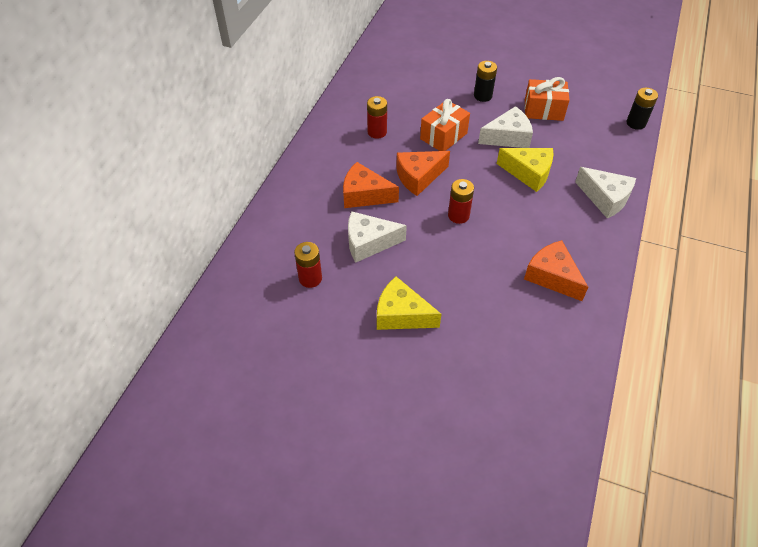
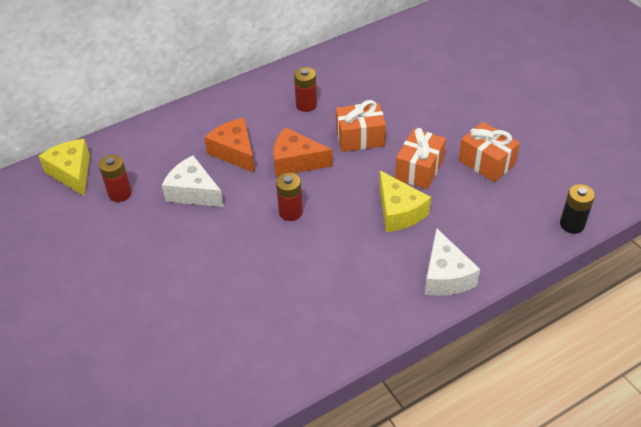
camera: 40 degrees right, 5 degrees down
(401, 314) = (151, 263): yellow cheese -> yellow cheese (72, 173)
(483, 96) = (441, 120): black battery -> none
(508, 137) = (419, 169): white cheese -> orange gift
(552, 276) = (308, 312): orange cheese -> none

